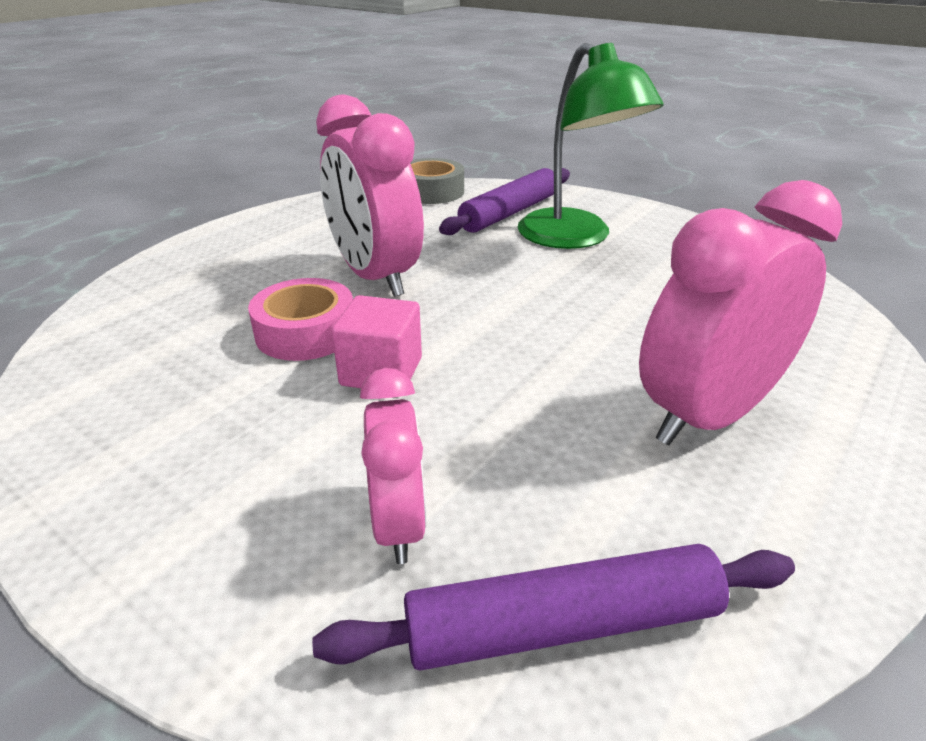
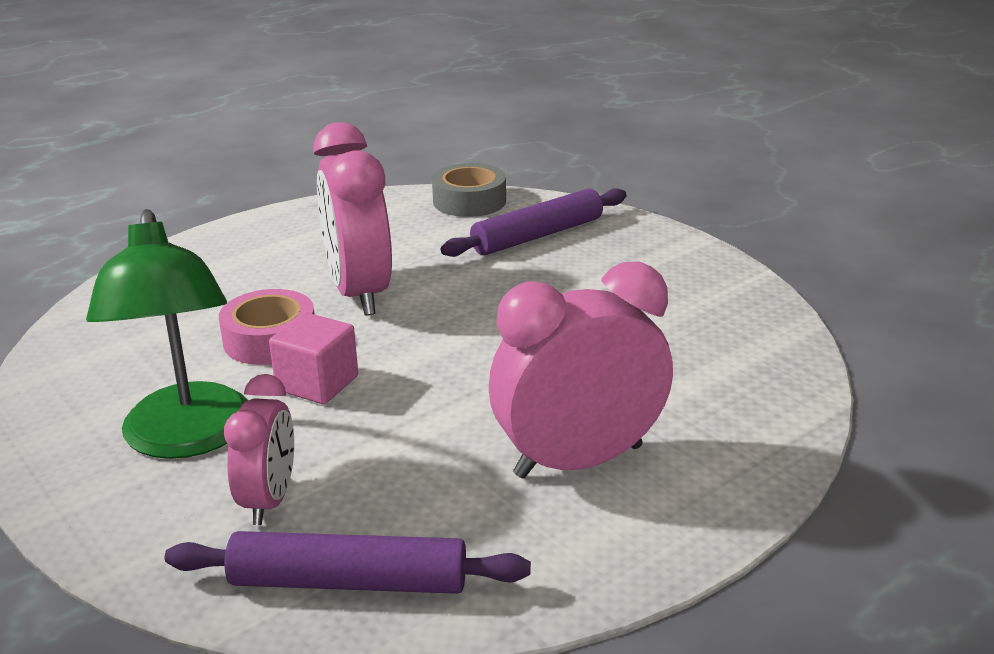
camera: 15 degrees right, 5 degrees down
(575, 238) = (587, 273): green lamp -> green lamp (187, 438)

